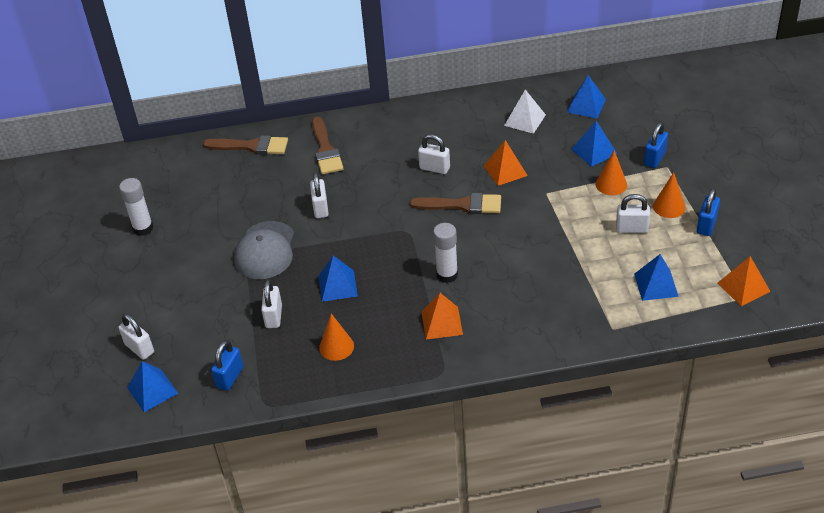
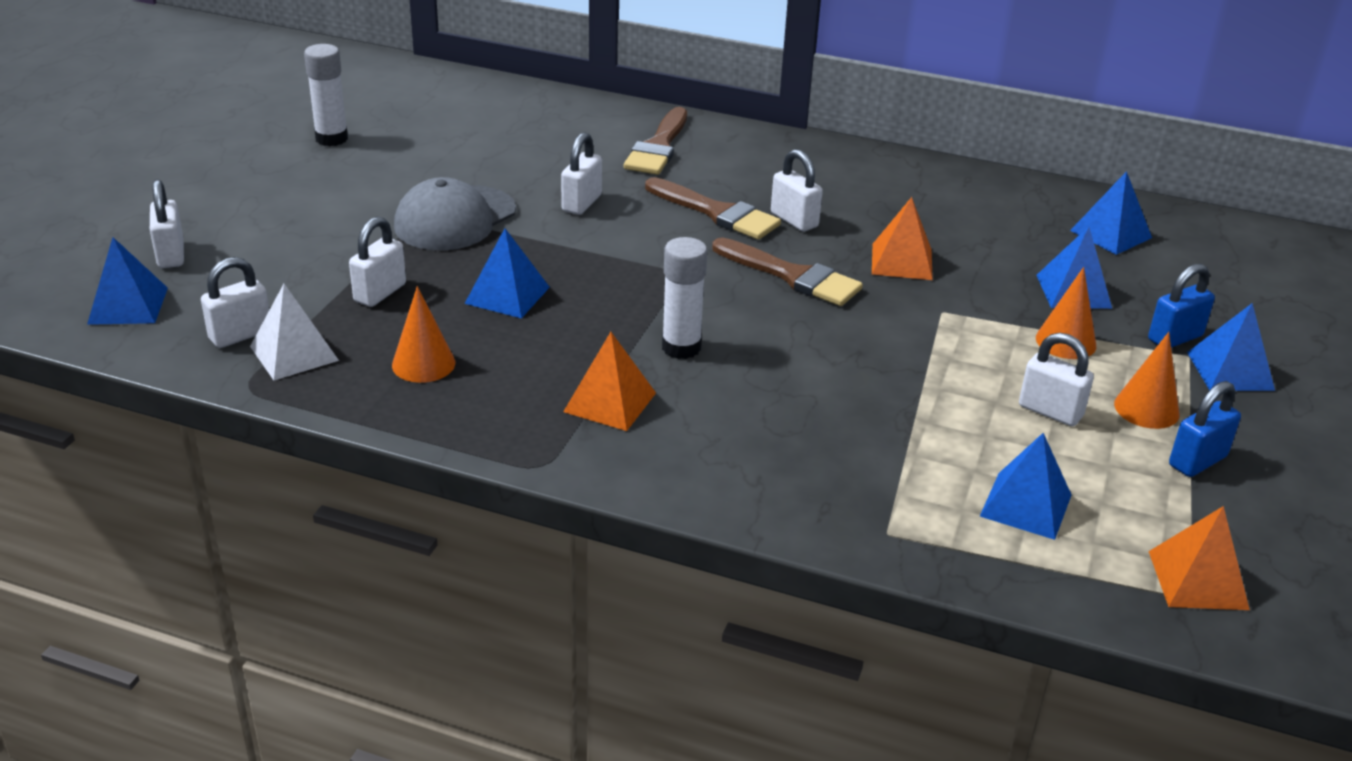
camera: 25 degrees right, 10 degrees down
(230, 377) = (240, 335): blue padlock -> white padlock
(251, 146) = (564, 110): brown brush -> brown brush (717, 213)
(524, 120) = (991, 216): white pyramid -> white pyramid (294, 353)
(688, 167) = (1230, 371): none -> blue pyramid

